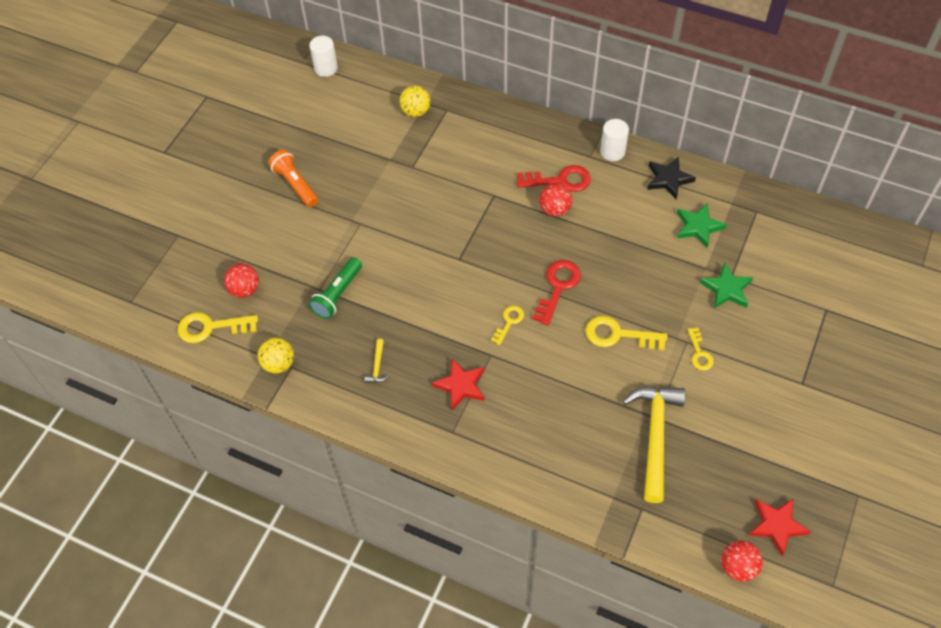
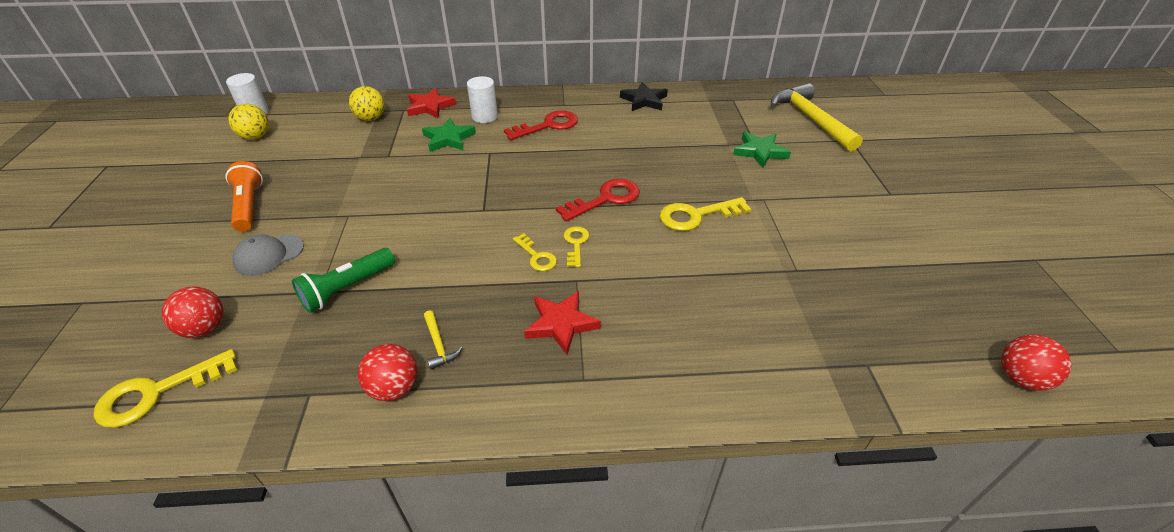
camera: 30 degrees left, 15 degrees down
(278, 364) = (287, 397): yellow ball -> yellow ball (255, 137)
(295, 184) = (249, 206): orange flashlight -> orange flashlight turned 45 degrees clockwise
(297, 241) = (269, 255): none -> grey cap
(337, 294) = (347, 288): green flashlight -> green flashlight turned 45 degrees clockwise
(554, 209) = (558, 145): red ball -> red ball (394, 388)
(558, 287) = (605, 199): red key -> red key turned 60 degrees clockwise
(612, 152) = (581, 97): white cylinder -> white cylinder (485, 117)
(655, 436) = (811, 286): yellow hammer -> yellow hammer (810, 119)
(698, 227) = (696, 121): green star -> green star (448, 139)
(699, 353) = (783, 203): yellow key -> yellow key (536, 256)
(777, 525) = (1006, 318): red star -> red star (430, 107)

